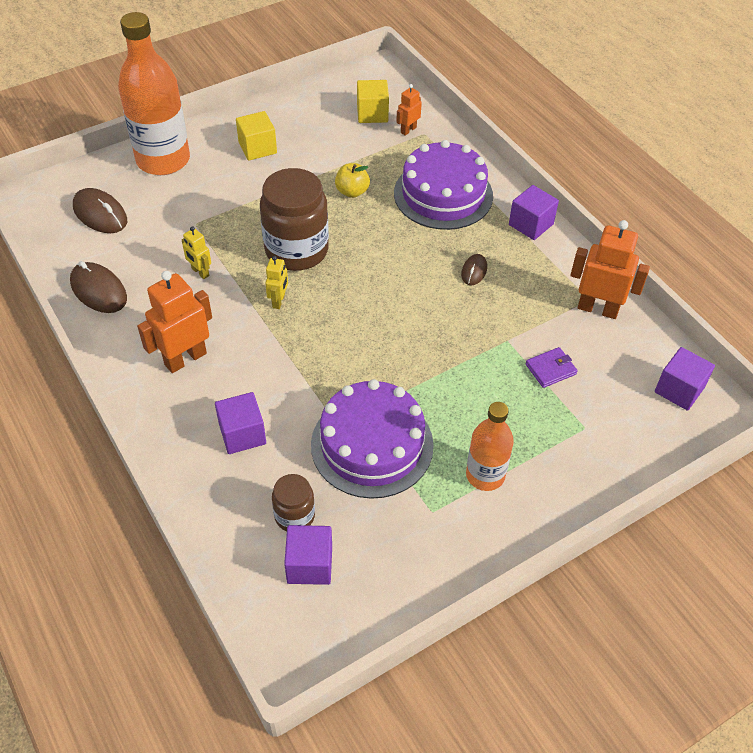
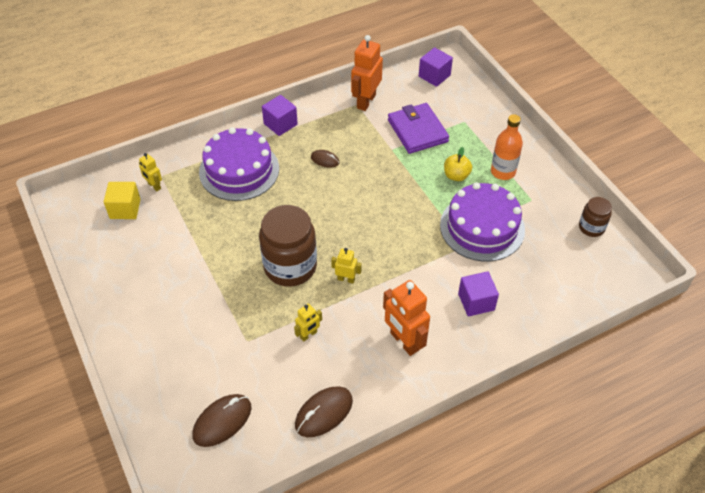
camera: 85 degrees left, 0 degrees up
(163, 160) = (153, 371): orange bottle -> none
(257, 148) = (152, 294): yellow cube -> none
(294, 516) = (542, 271): brown jar -> brown jar (591, 227)
(309, 564) = (577, 264): purple cube -> none
(352, 191) = (225, 227): yellow apple -> yellow apple (456, 176)
(408, 130) = (154, 186): orange robot -> yellow robot
(550, 369) = (417, 131): purple wallet -> purple wallet, size x1.94

